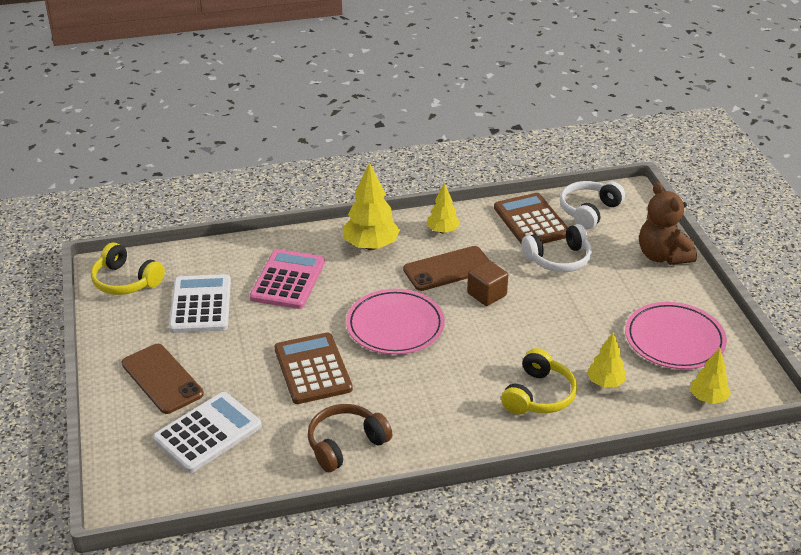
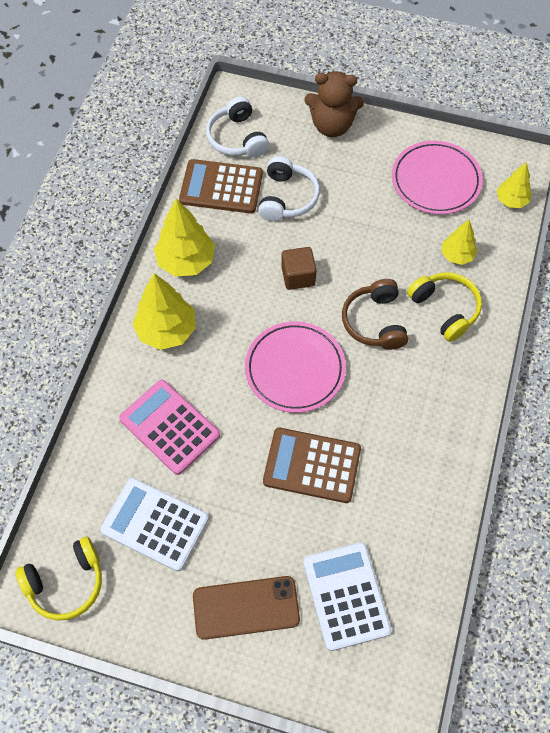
camera: 60 degrees left, 25 degrees up
(345, 444) = (423, 484): brown headphones -> brown headphones (374, 322)
(443, 231) = (186, 261): yellow tree -> yellow tree, size x1.68
(448, 269) = (243, 286): brown phone -> none

